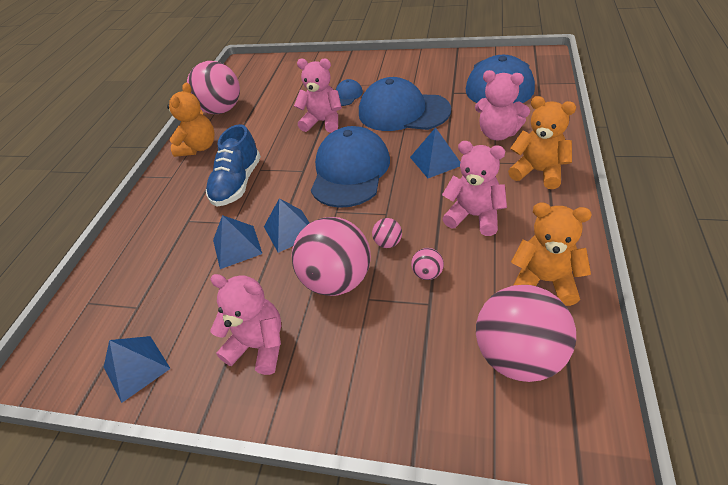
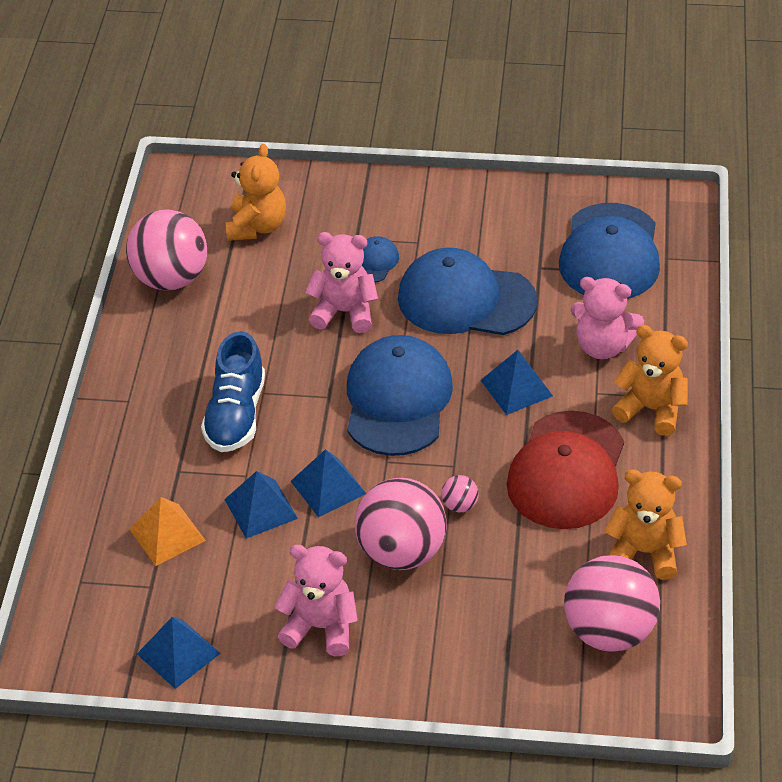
camera: 10 degrees left, 0 degrees up
(164, 266) = (167, 534): none -> orange pyramid
(199, 147) = (155, 350): orange teddy bear -> orange teddy bear (257, 226)
(427, 273) = (510, 544): pink ball -> none
(474, 216) = (567, 471): pink teddy bear -> red cap

